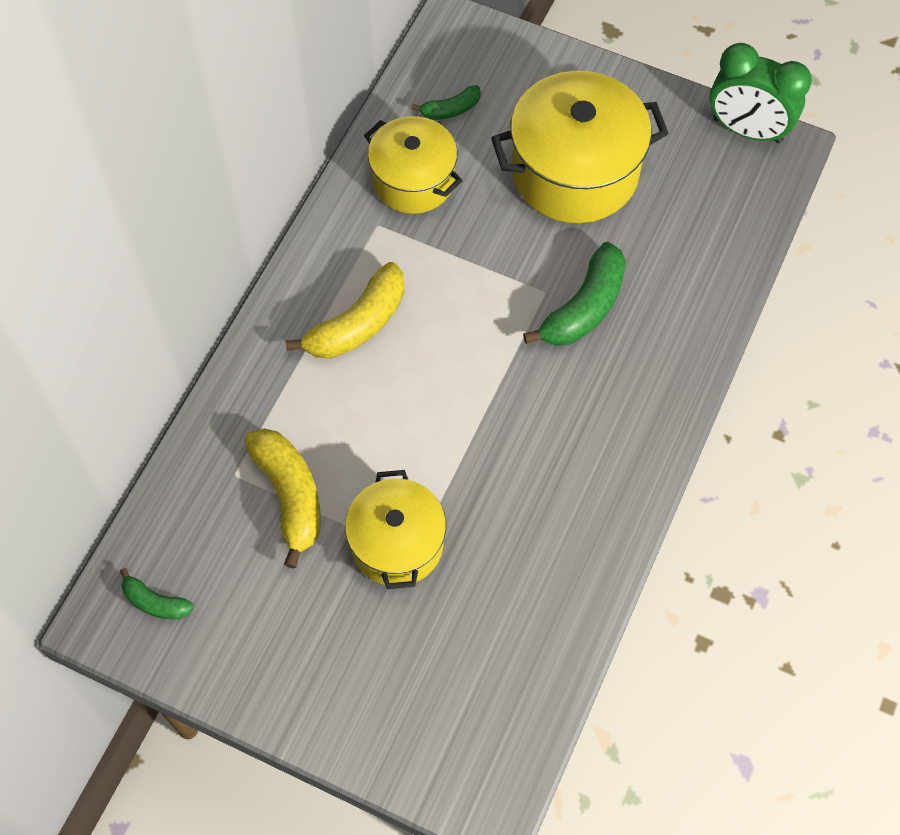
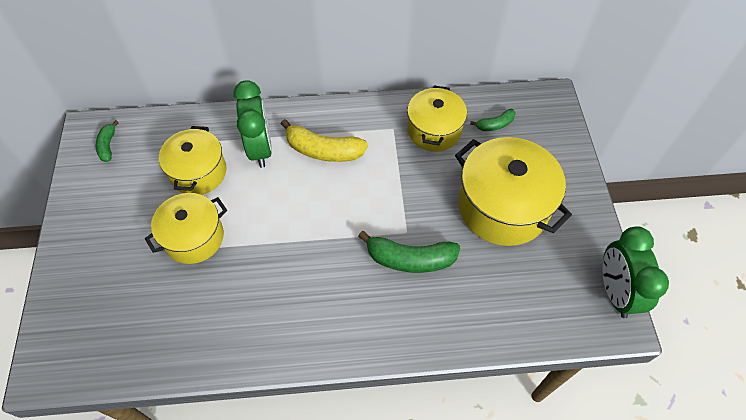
camera: 60 degrees right, 5 degrees down
(290, 496) = (198, 172): yellow banana -> yellow pot
(301, 400) = (260, 148): none -> green clock
(450, 109) = (495, 125): green banana -> green banana turned 60 degrees counterclockwise

